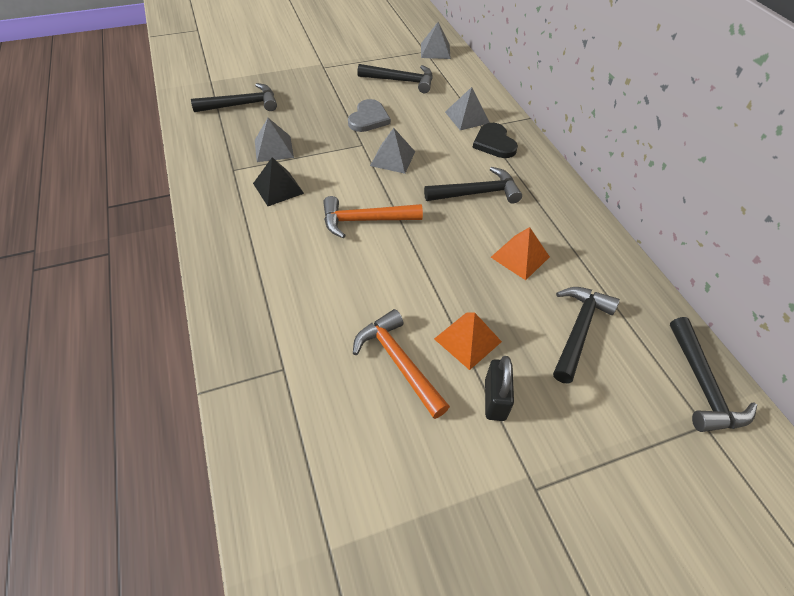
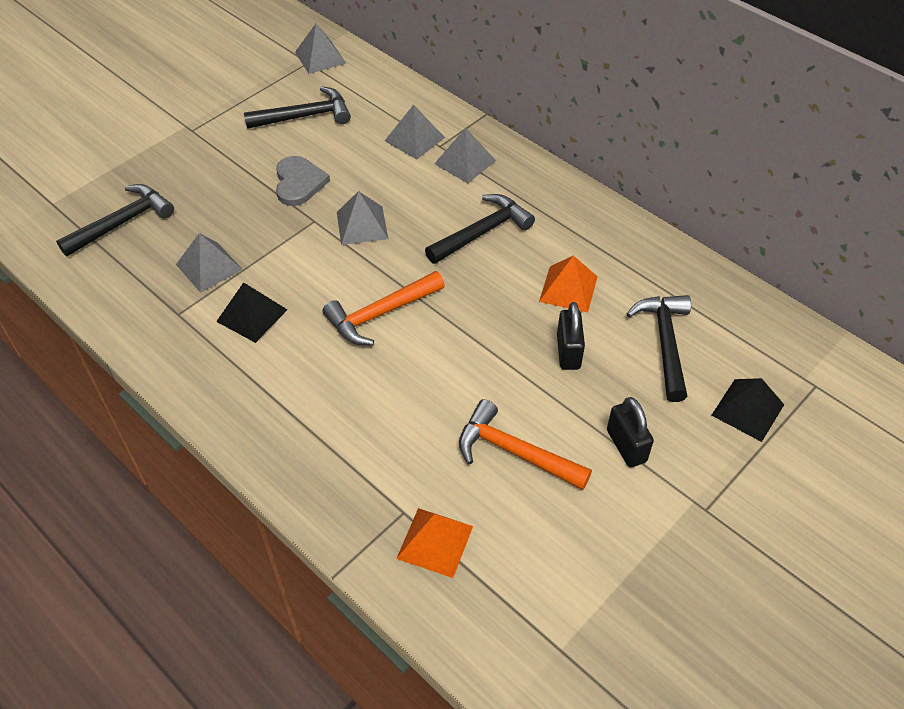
camera: 25 degrees left, 0 degrees up
(467, 340) = (567, 399): orange pyramid -> orange pyramid (435, 542)
(491, 303) = (568, 352): none -> black padlock
(494, 143) = (465, 162): black heart -> grey pyramid
(625, 418) = (747, 409): none -> black pyramid
(702, 385) = (797, 348): black hammer -> none

